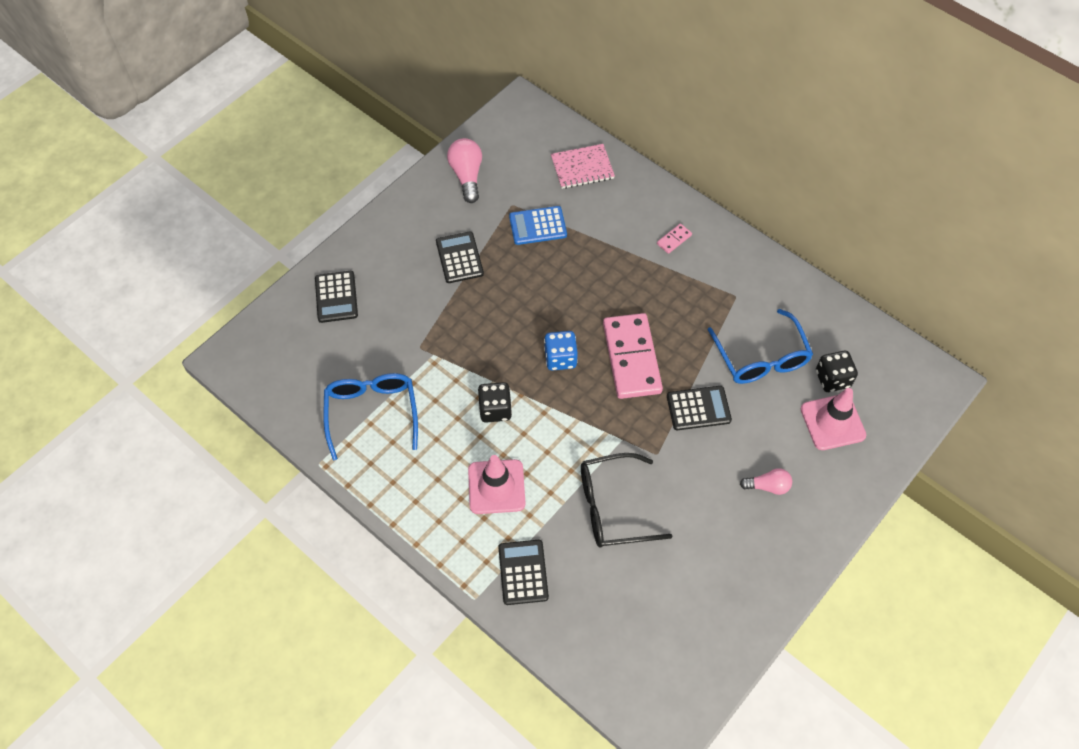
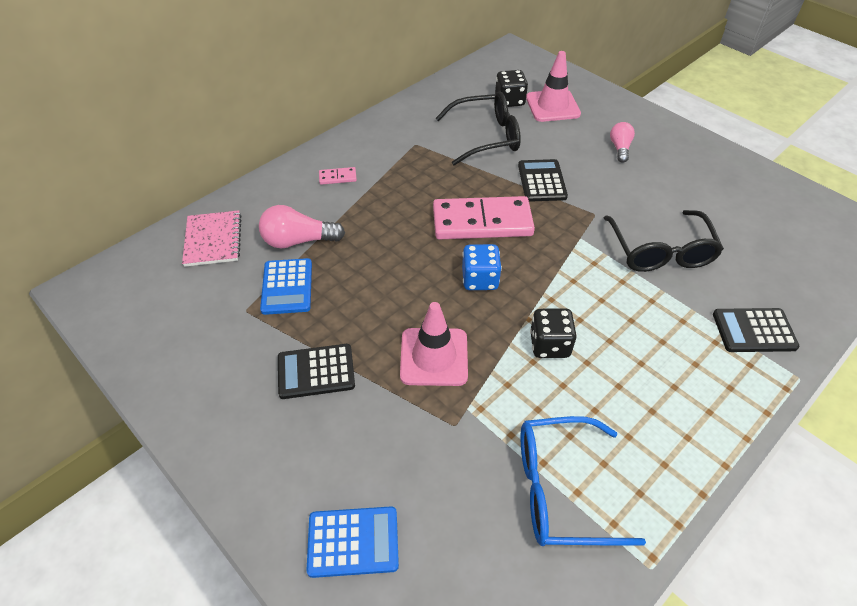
camera: 85 degrees left, 10 degrees down
(336, 297) = (353, 542): black calculator -> blue calculator
(467, 176) = (179, 356): pink light bulb -> pink light bulb (298, 241)
(496, 487) = (653, 349): pink traffic cone -> pink traffic cone (434, 357)
(674, 239) = (337, 177): pink domino -> pink domino turned 60 degrees counterclockwise
(761, 357) = (485, 137): blue glasses -> black glasses

